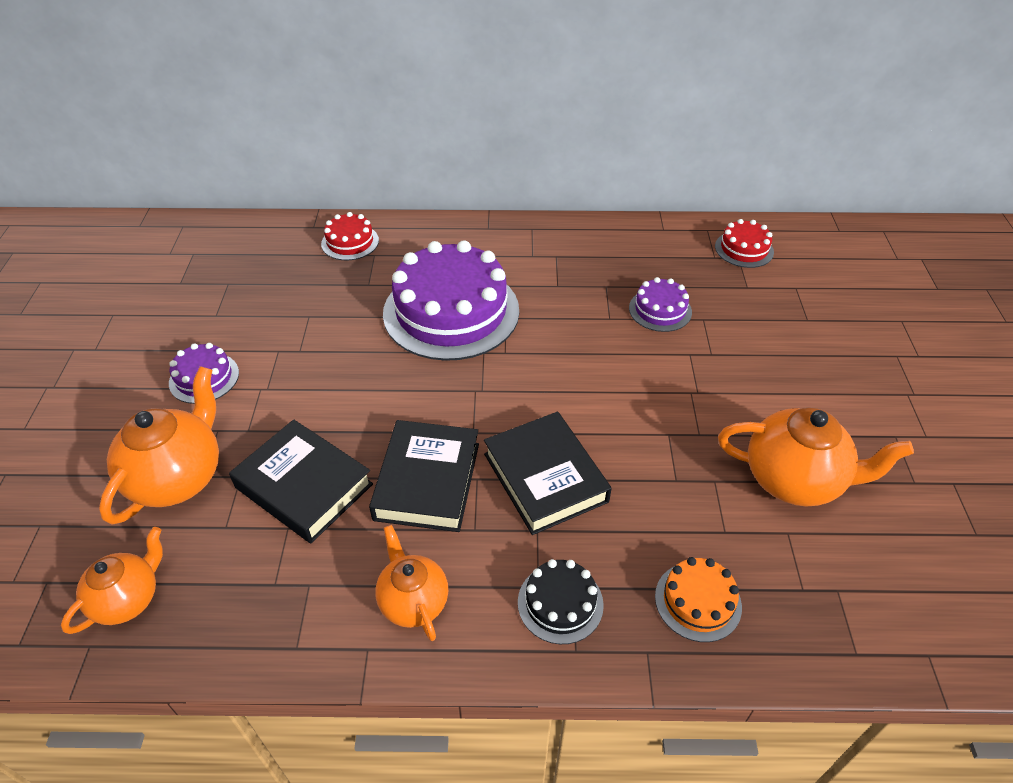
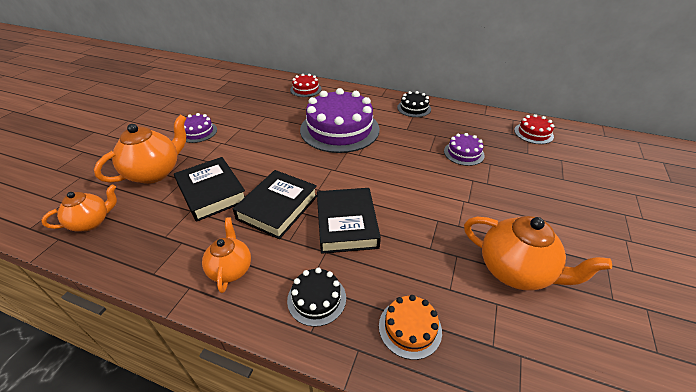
camera: 20 degrees right, 5 degrees down
(551, 241) = (414, 108): none -> black cake

